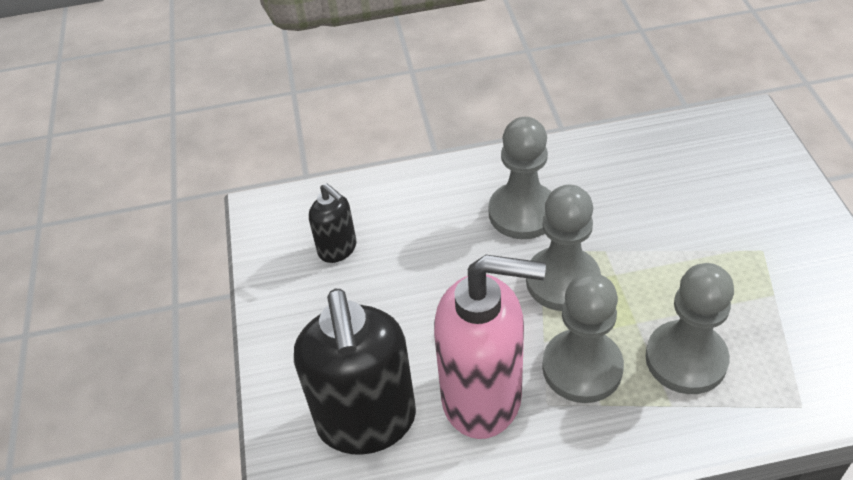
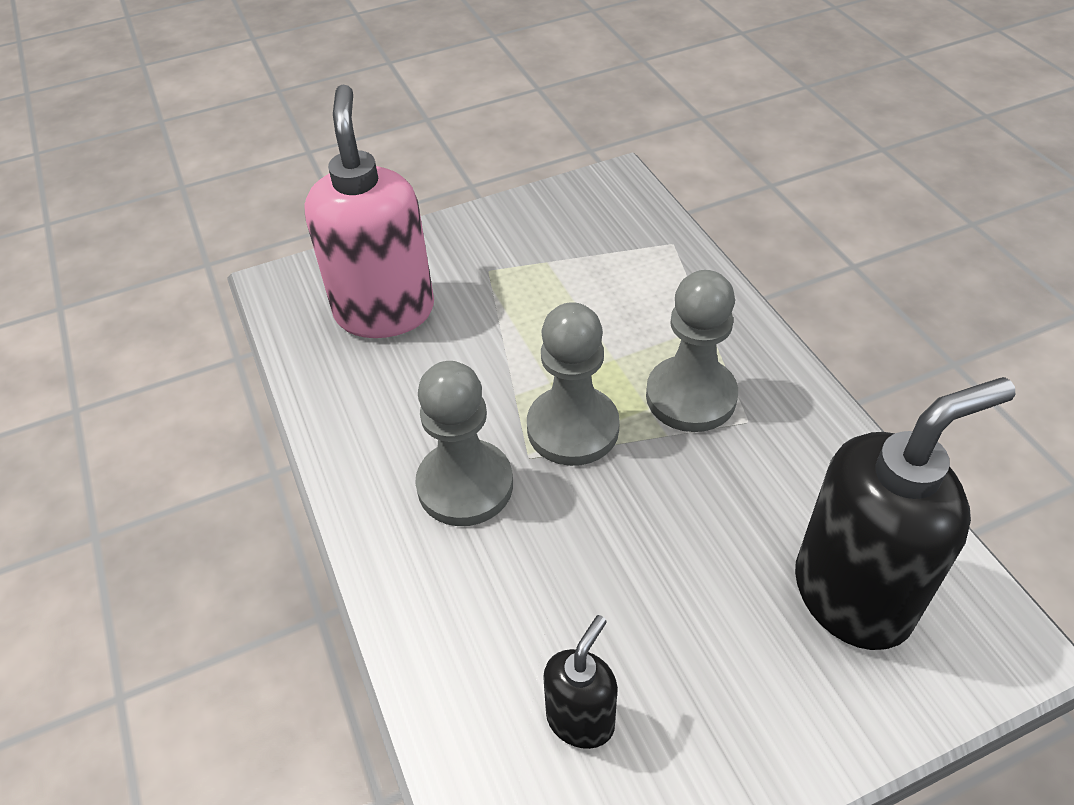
camera: 105 degrees left, 0 degrees up
(483, 398) = (766, 479): pink soap dispenser -> pink soap dispenser (385, 311)
(686, 359) = (649, 318): grey pawn -> none

